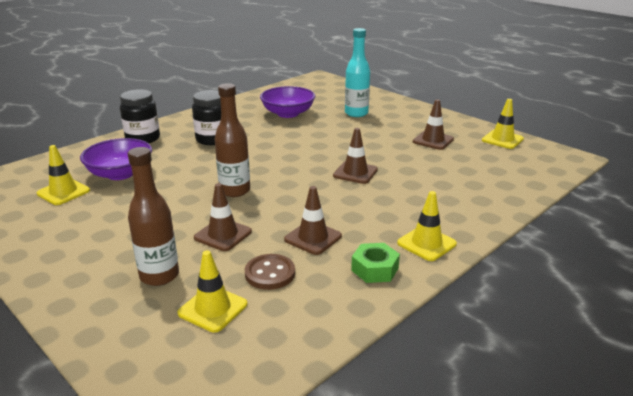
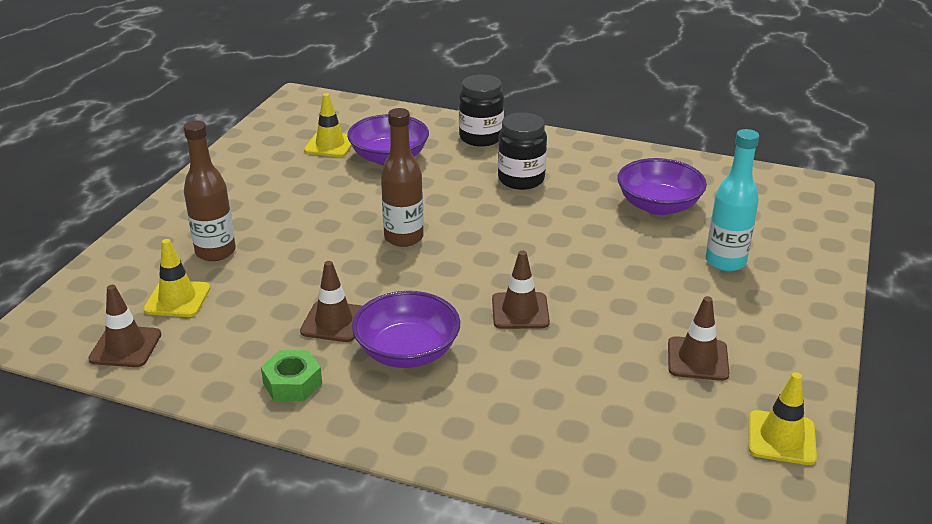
camera: 65 degrees right, 5 degrees up
(223, 235) = (306, 261): brown traffic cone -> brown traffic cone (125, 347)
(270, 273) = (249, 314): brown button -> none
(369, 217) = (407, 352): none -> purple bowl
(426, 243) = (371, 413): yellow traffic cone -> none

